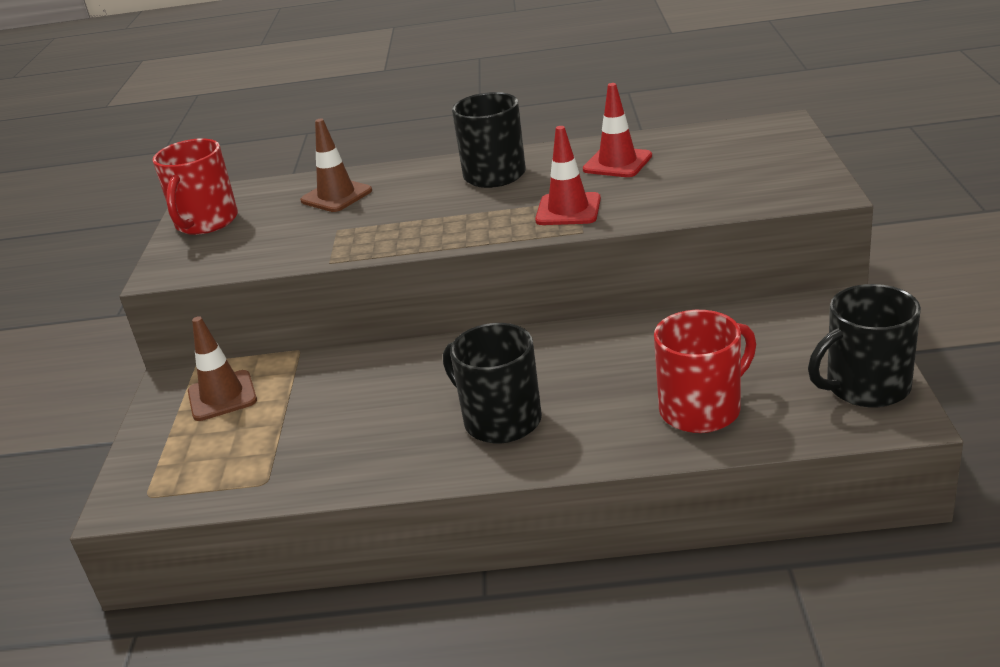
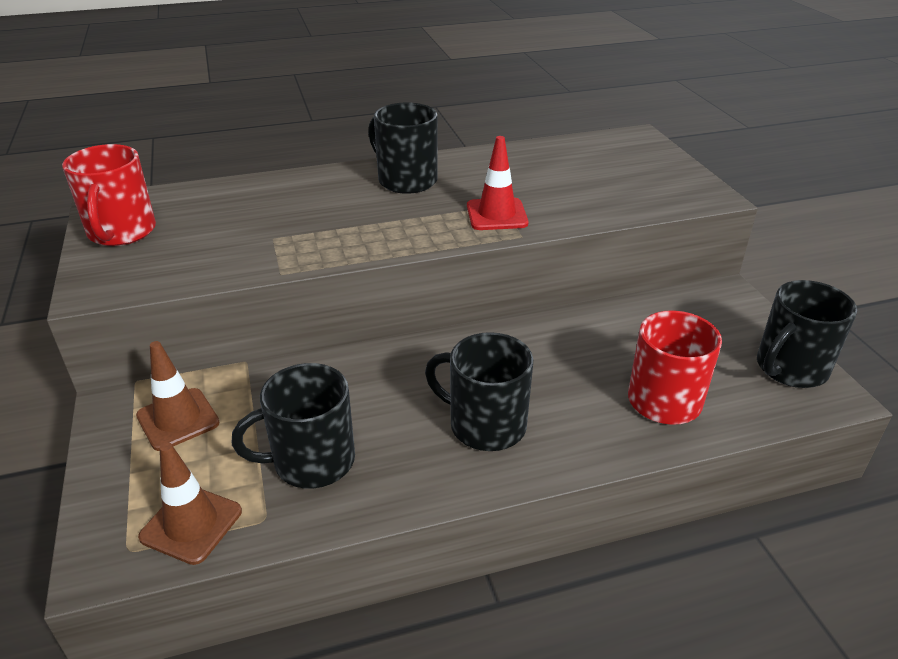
camera: 20 degrees left, 5 degrees up
(324, 439) = (311, 461): none -> black mug
(336, 196) = (256, 202): brown traffic cone -> brown traffic cone (191, 524)
(617, 163) = (517, 170): red traffic cone -> none

